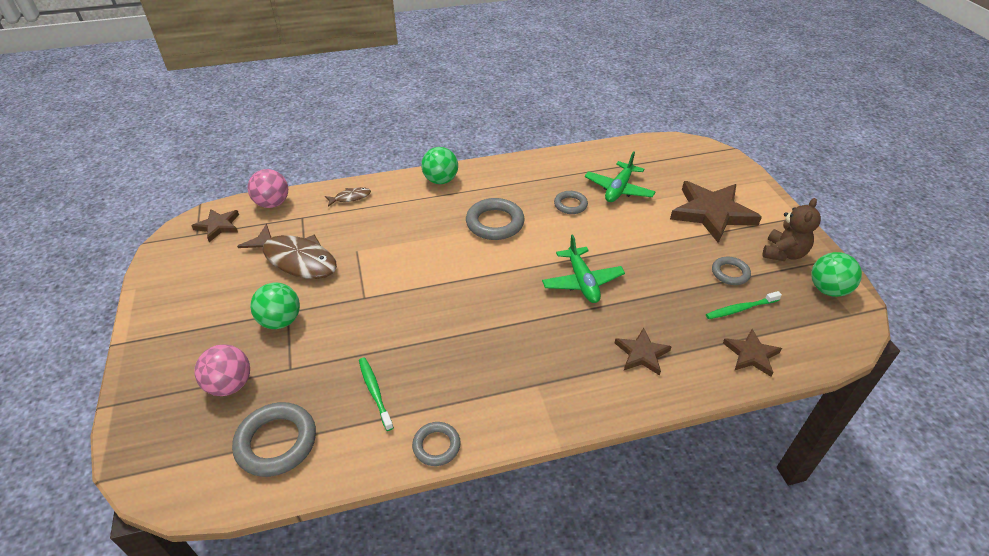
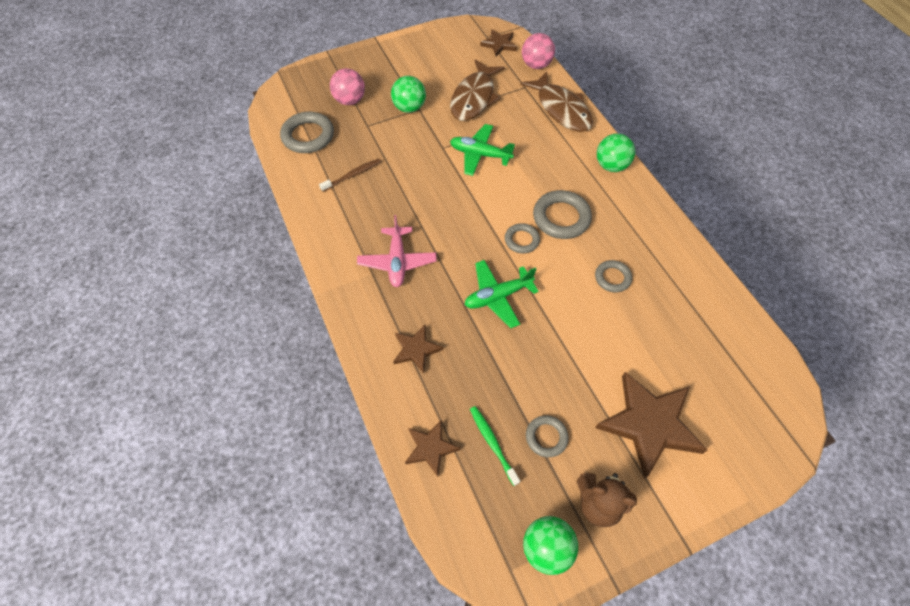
camera: 80 degrees right, 15 degrees up
(350, 198) = (561, 109): brown fish -> brown fish, size x2.17
(375, 392) = (352, 175): green toothbrush -> brown toothbrush
(436, 446) = (311, 219): grey ring -> grey ring (521, 240)
(525, 358) = (397, 261): none -> pink plane
(618, 189) = (658, 323): green plane -> green plane (480, 154)

